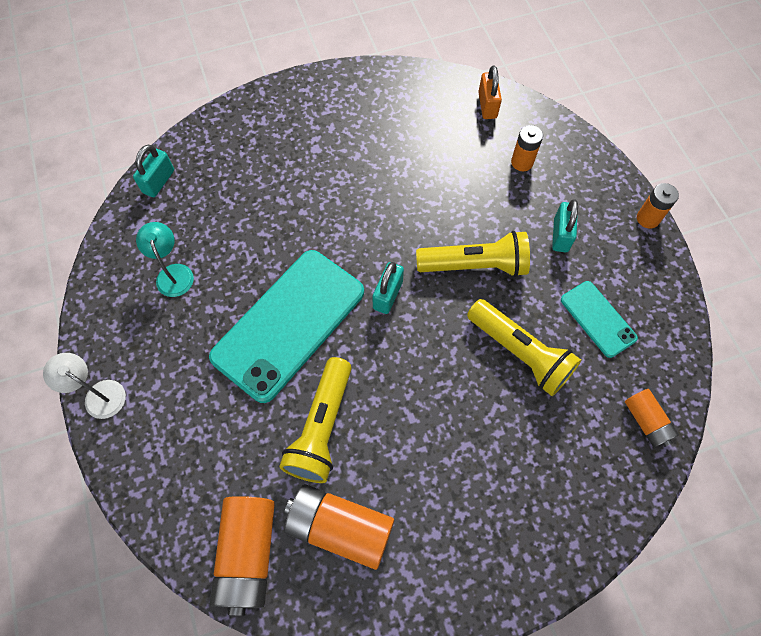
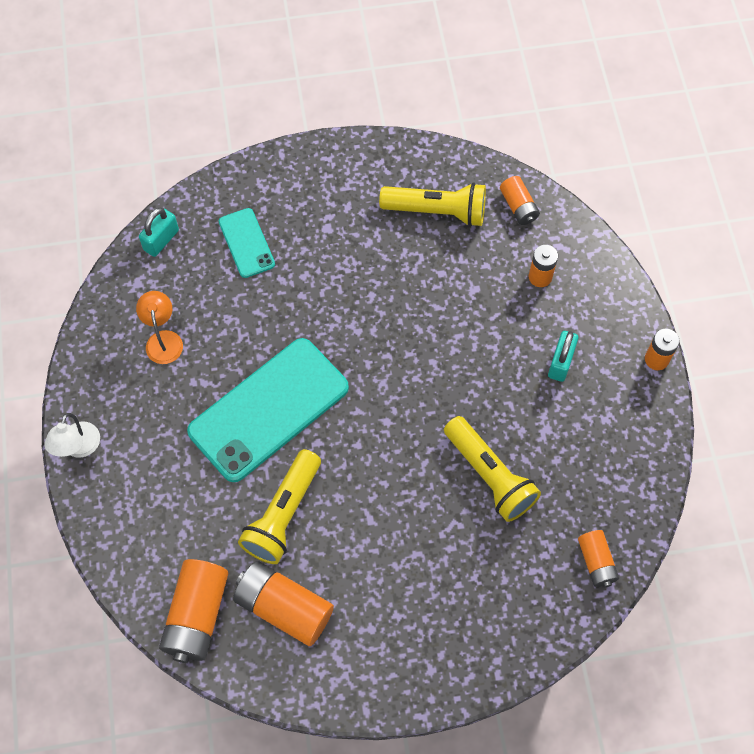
camera: 10 degrees right, 0 degrees up
(98, 394) = (78, 448): white lamp -> white lamp turned 120 degrees counterclockwise
(173, 273) = (163, 339): turquoise lamp -> orange lamp
(387, 295) = (371, 396): turquoise padlock -> none
(475, 265) = (465, 380): yellow flashlight -> yellow flashlight (437, 211)
(487, 105) = (518, 207): orange padlock -> orange battery
(598, 319) = (576, 454): turquoise phone -> turquoise phone (246, 243)

